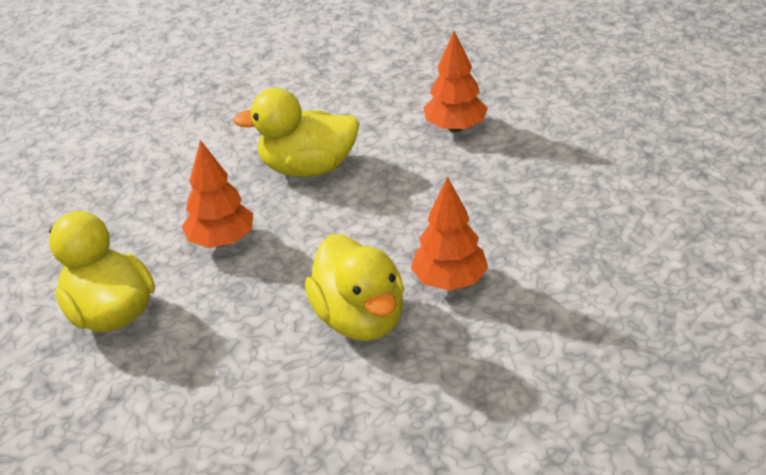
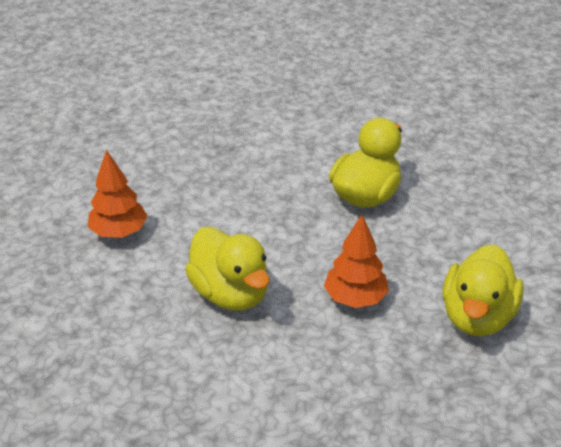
camera: 125 degrees left, 0 degrees up
(449, 281) = (300, 173): orange tree -> none

